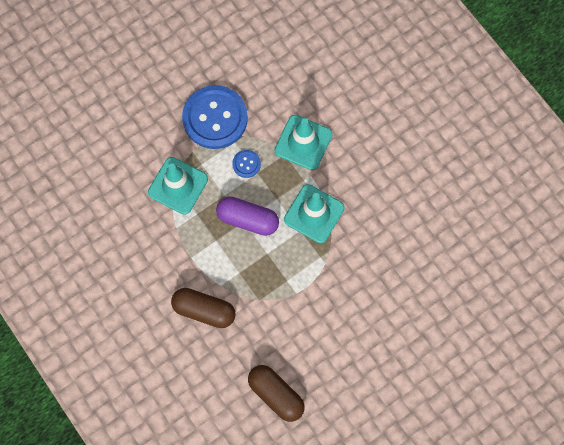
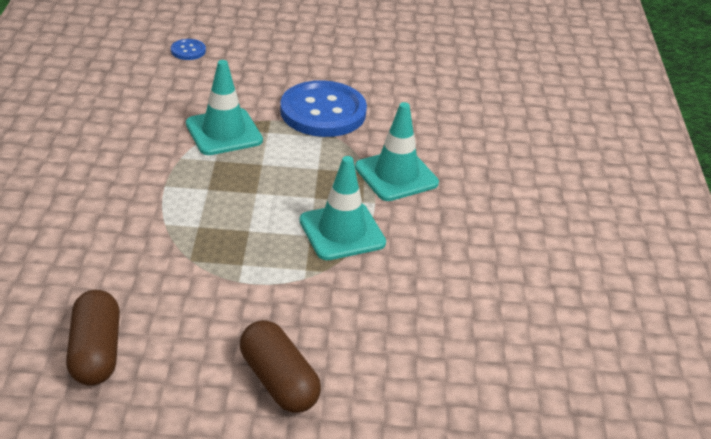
camera: 35 degrees right, 35 degrees down
(204, 310) = (120, 231): brown capsule -> brown capsule (279, 381)
(246, 164) = (314, 156): blue button -> blue button (188, 51)
(248, 219) = (262, 194): purple capsule -> none

